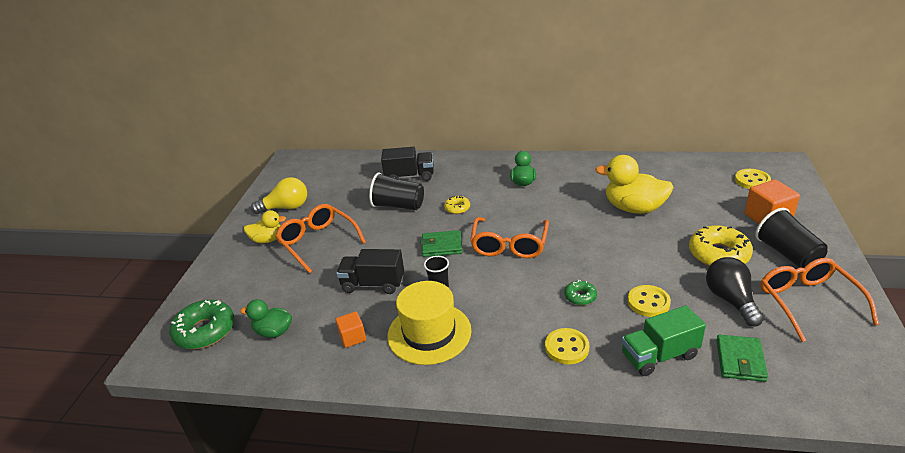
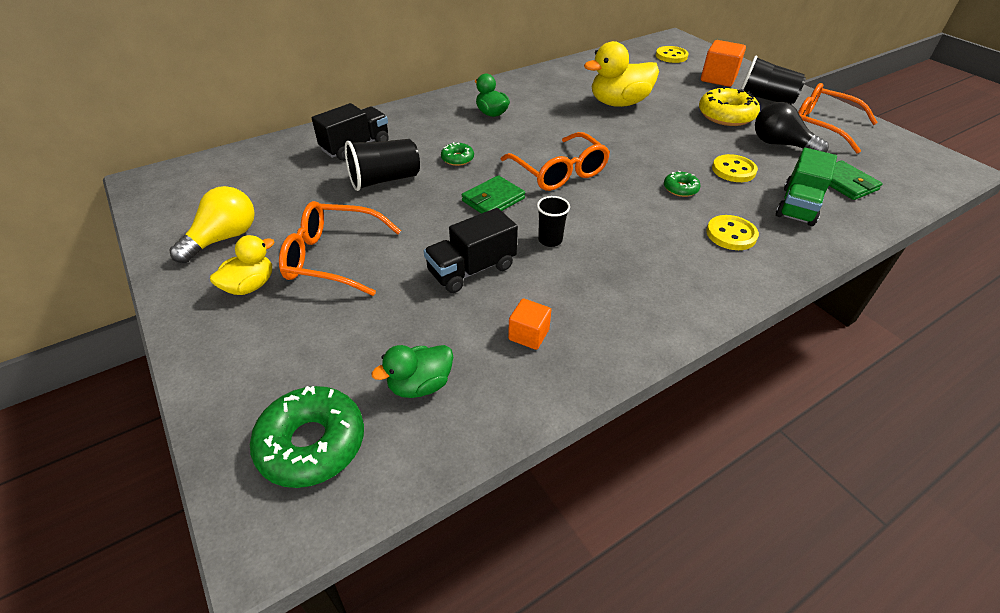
camera: 45 degrees left, 10 degrees up
(429, 333) = (601, 286): yellow hat -> none
(457, 208) = (457, 159): yellow donut -> green donut

